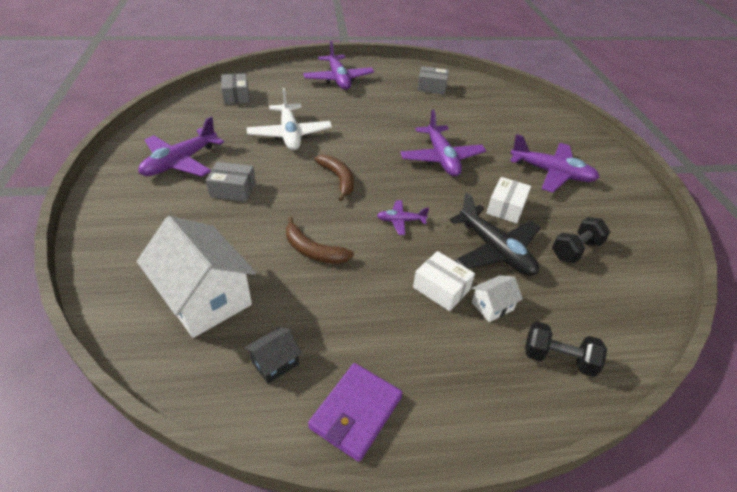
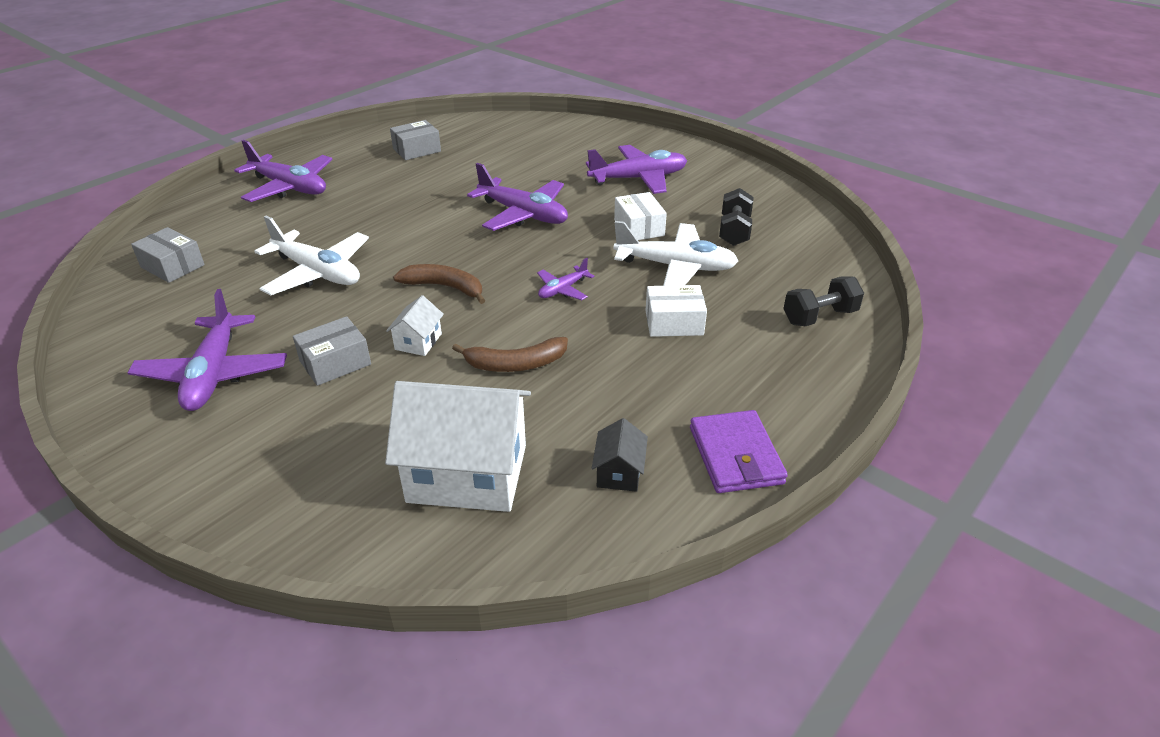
camera: 40 degrees left, 5 degrees down
(492, 306) = (729, 310): white house -> white house (418, 341)
(495, 250) = (675, 267): black plane -> white plane

